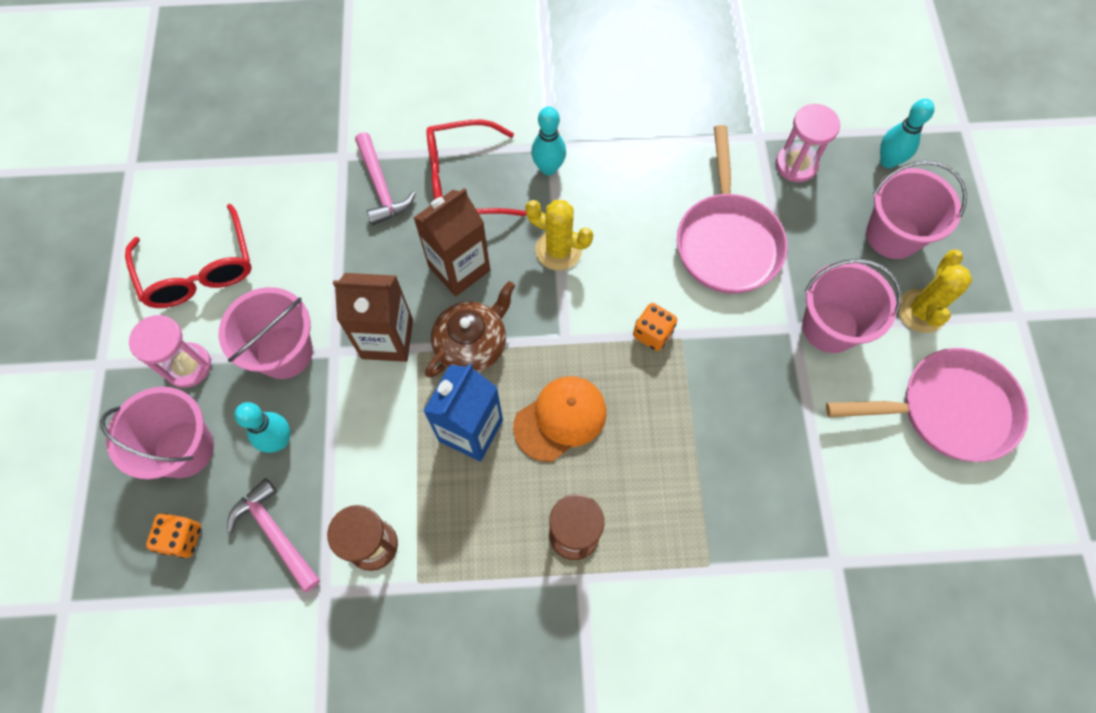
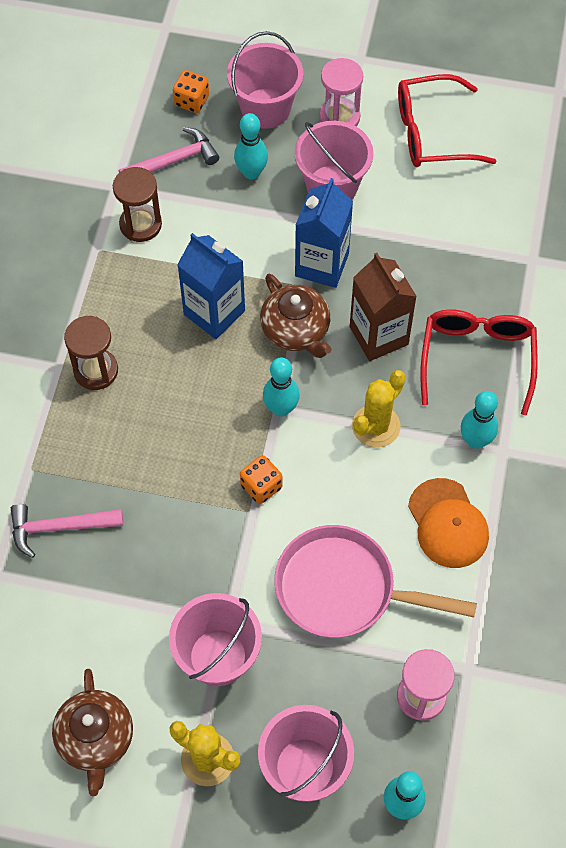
camera: 105 degrees right, 5 degrees down
(381, 187) = (488, 286): pink hammer -> pink hammer (59, 528)
(387, 339) = (322, 265): brown carton -> blue carton
(560, 419) = (201, 385): orange cap -> orange cap (448, 523)
(564, 337) = (281, 408): none -> turquoise bowling pin
(947, 409) = (95, 739): pink pan -> brown teapot

